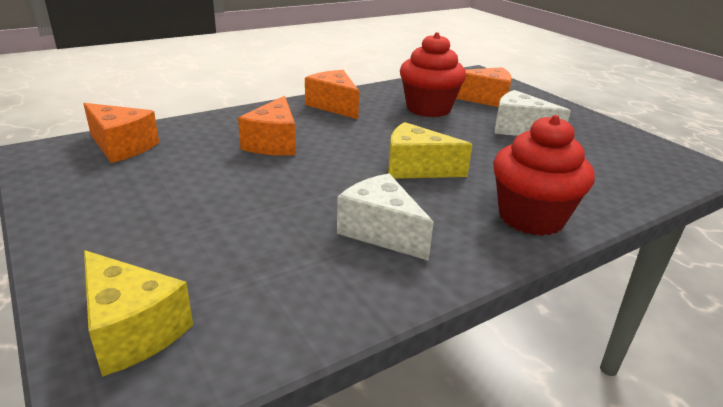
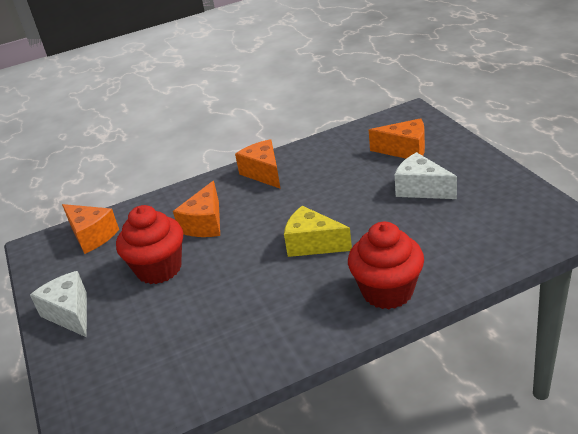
camera: 15 degrees right, 5 degrees up
(132, 330) = (95, 393): yellow cheese -> none
(381, 232) = (266, 310): white cheese -> white cheese (70, 314)
(428, 109) = (347, 169): red cupcake -> red cupcake (159, 269)

